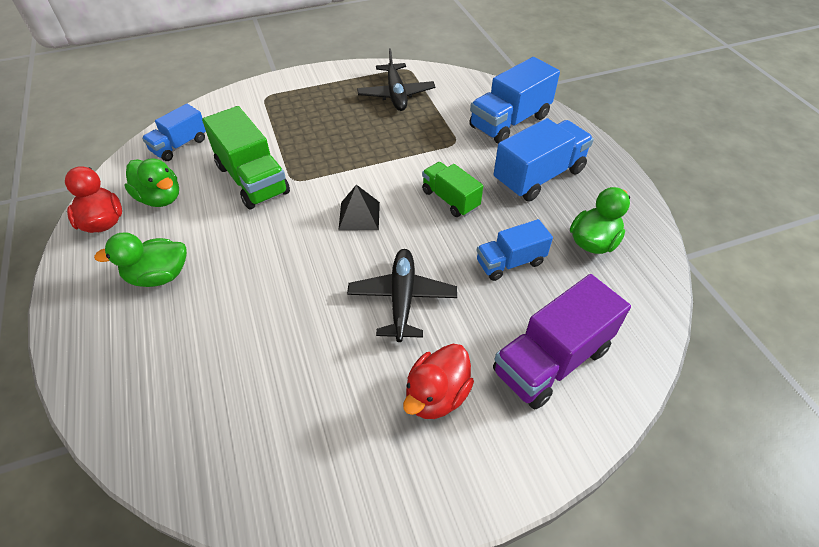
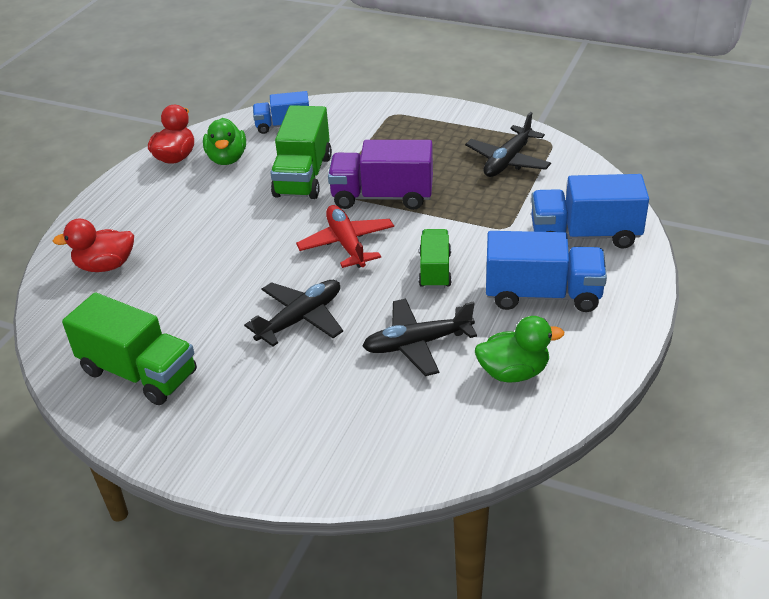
camera: 45 degrees right, 10 degrees down
(159, 276) = (168, 212): green duck -> none
(322, 448) = (139, 373): none -> green truck
(359, 216) = (346, 244): black pyramid -> red plane
(436, 395) = (242, 392): red duck -> red duck (105, 266)
(510, 262) = (417, 344): blue truck -> black plane
(551, 360) = (351, 426): purple truck -> purple truck (382, 196)

